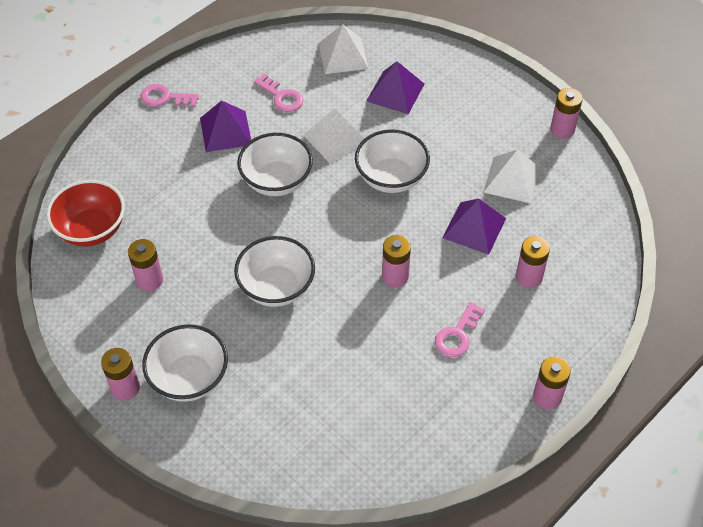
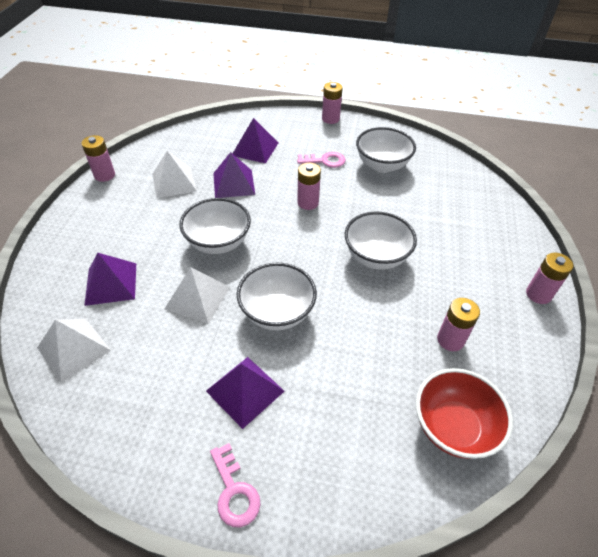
camera: 125 degrees left, 5 degrees down
(189, 378) = (490, 263): white bowl -> white bowl (382, 165)
(281, 97) = (166, 369): pink key -> none
(529, 277) = (255, 149): pink battery -> purple pyramid

